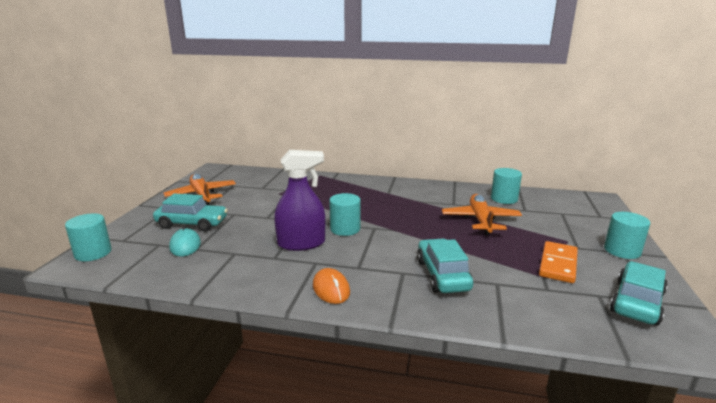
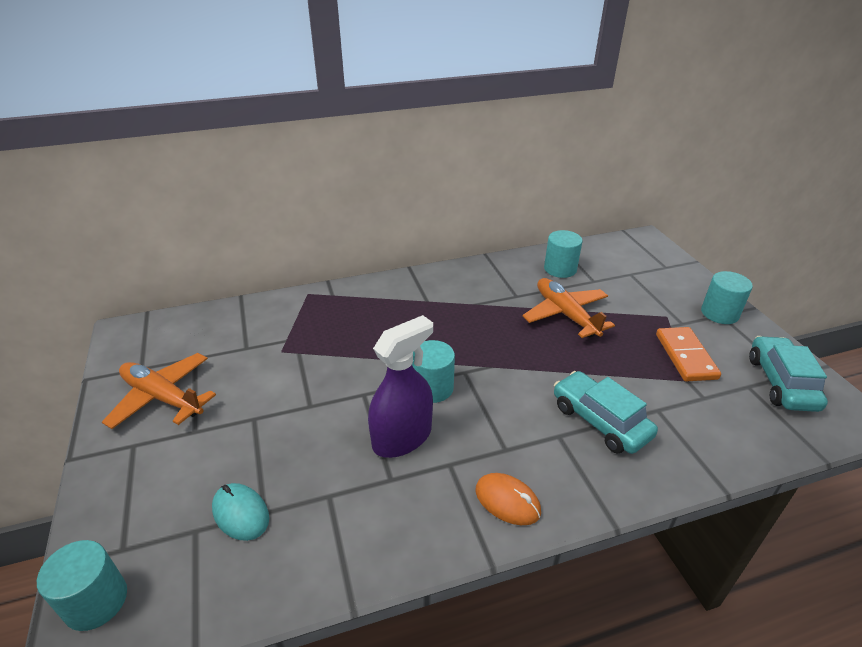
camera: 30 degrees left, 15 degrees up
(192, 223) = (207, 464): turquoise car -> none

